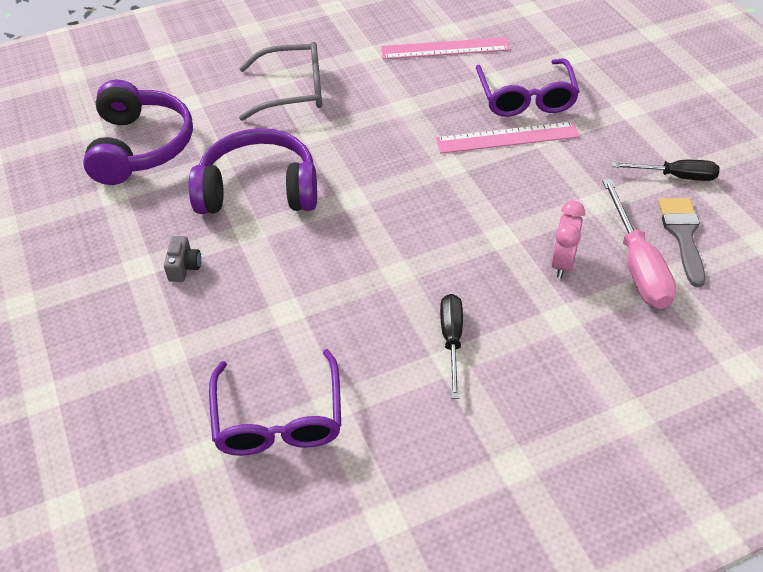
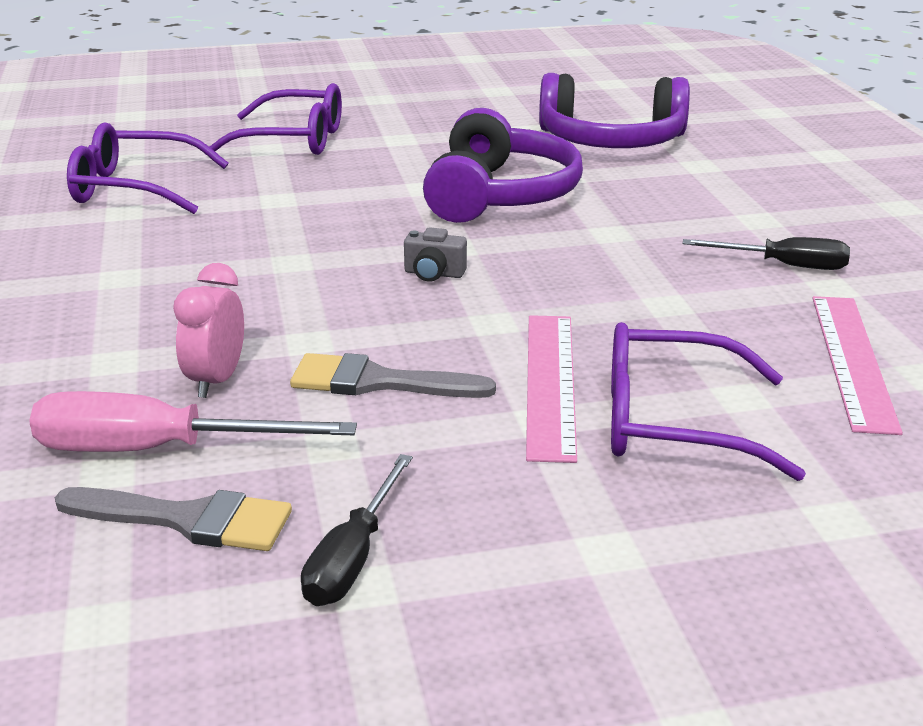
camera: 100 degrees right, 20 degrees down
(145, 340) = (292, 140): none -> purple glasses
(184, 267) = (384, 157): grey camera -> grey camera (434, 274)
(292, 91) = (721, 225): grey glasses -> none
(452, 340) = (149, 281): black screwdriver -> black screwdriver (784, 265)
(534, 198) = (377, 382): none -> grey brush
(562, 263) = (216, 381): pink clock -> pink clock turned 105 degrees counterclockwise

